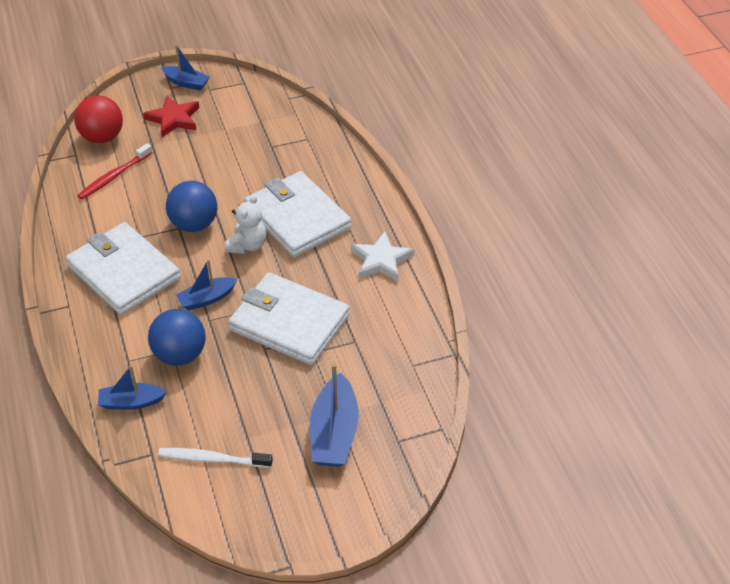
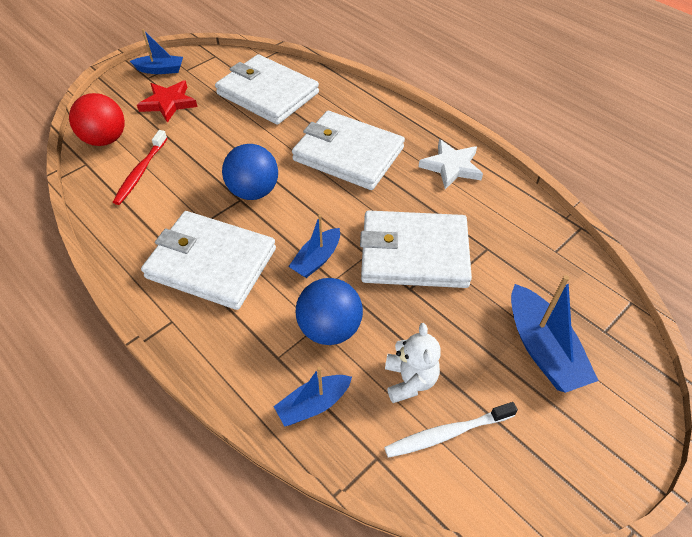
camera: 25 degrees left, 5 degrees up
(247, 245) = (320, 194): white teddy bear -> white teddy bear (409, 380)
(266, 136) = (267, 93): none -> white wallet

